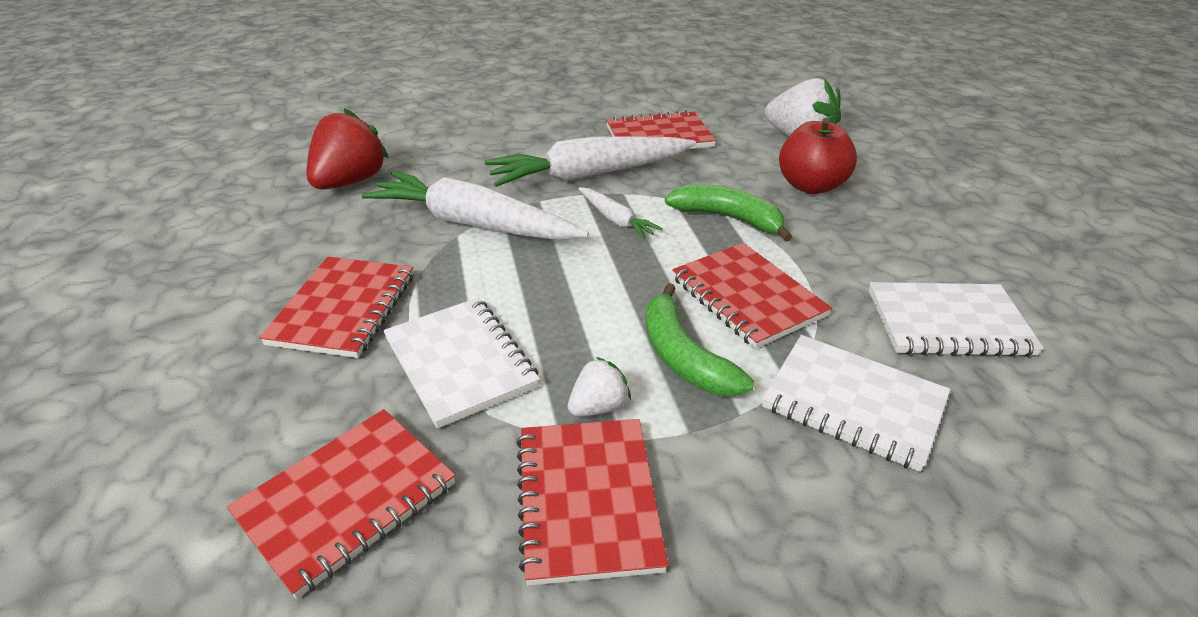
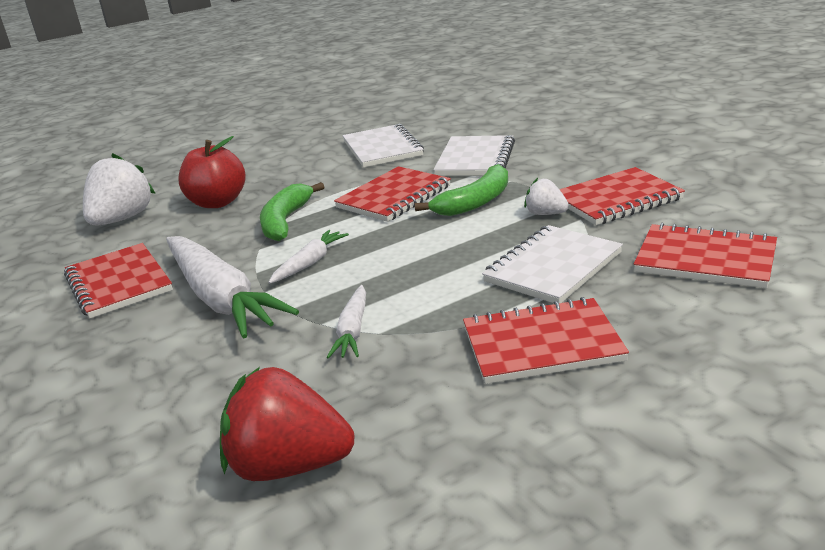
camera: 105 degrees left, 10 degrees down
(473, 224) = (353, 330): white carrot -> white carrot, size x0.48

